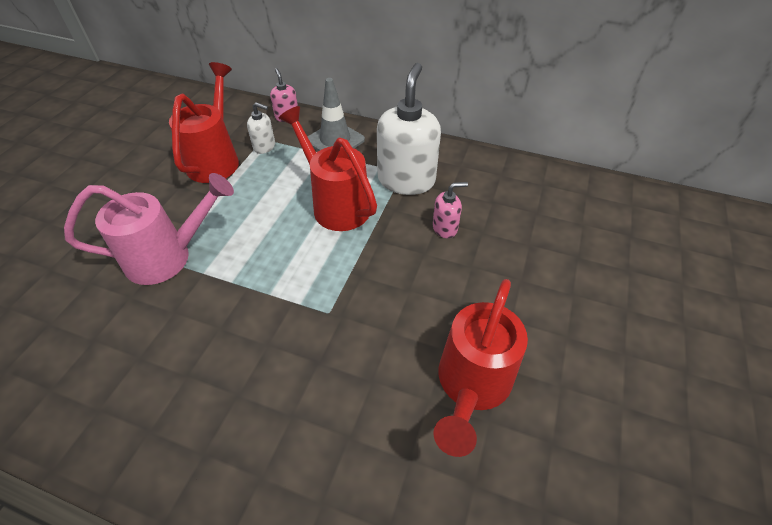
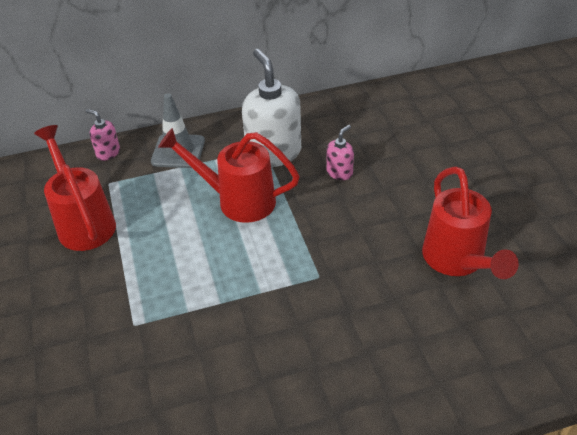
camera: 35 degrees left, 5 degrees down
(168, 257) = (141, 319): pink watering can -> none
(264, 146) = (118, 188): white soap dispenser -> none

